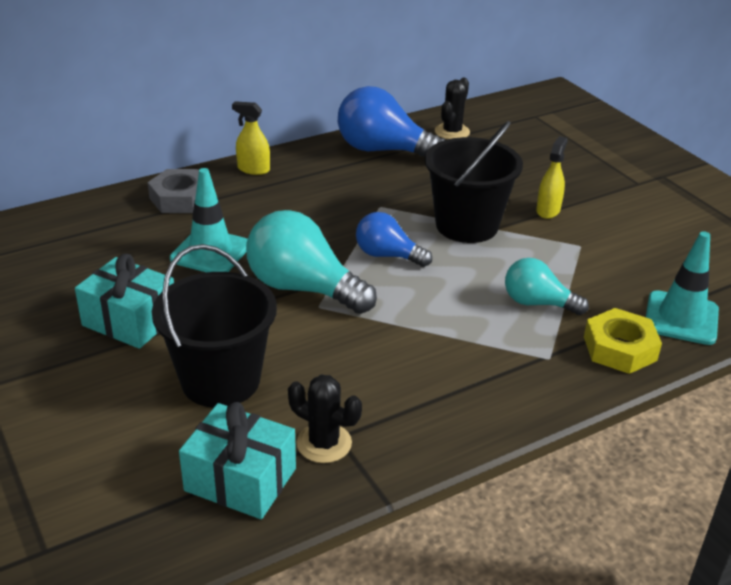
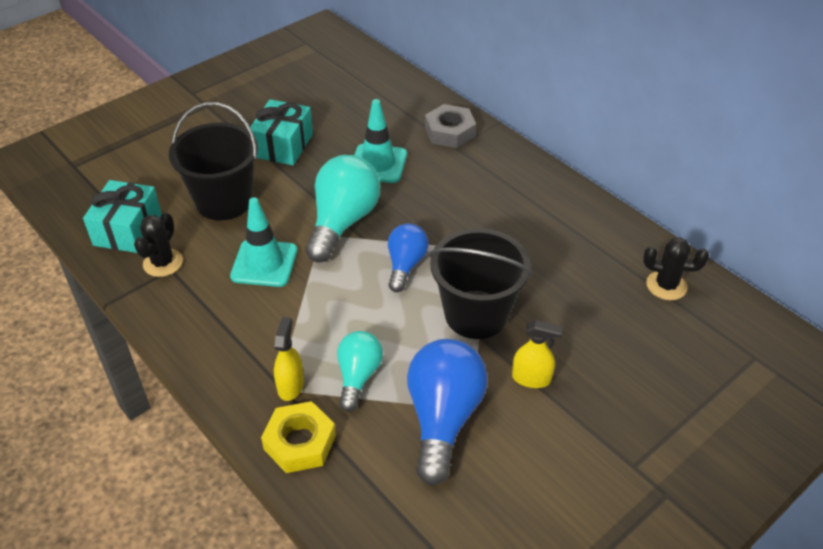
camera: 80 degrees right, 10 degrees up
(253, 169) = (515, 161): yellow spray bottle -> yellow spray bottle (290, 386)
(383, 150) = (595, 238): blue light bulb -> blue light bulb (443, 418)
(681, 318) = (359, 498): turquoise traffic cone -> turquoise traffic cone (264, 263)

